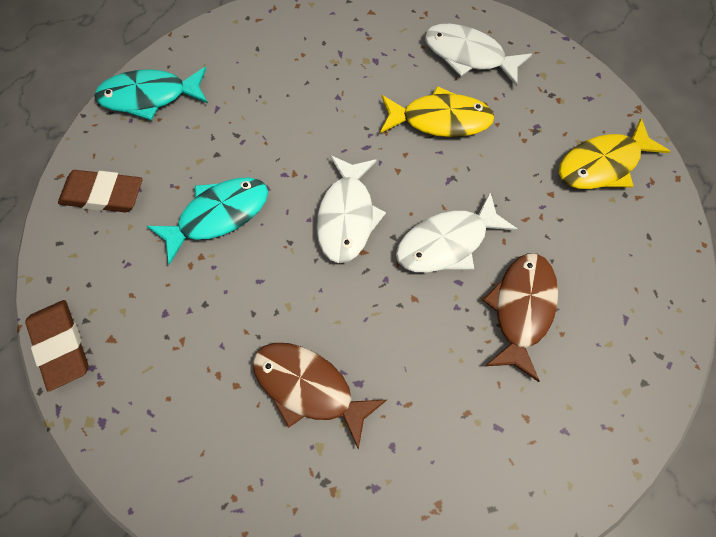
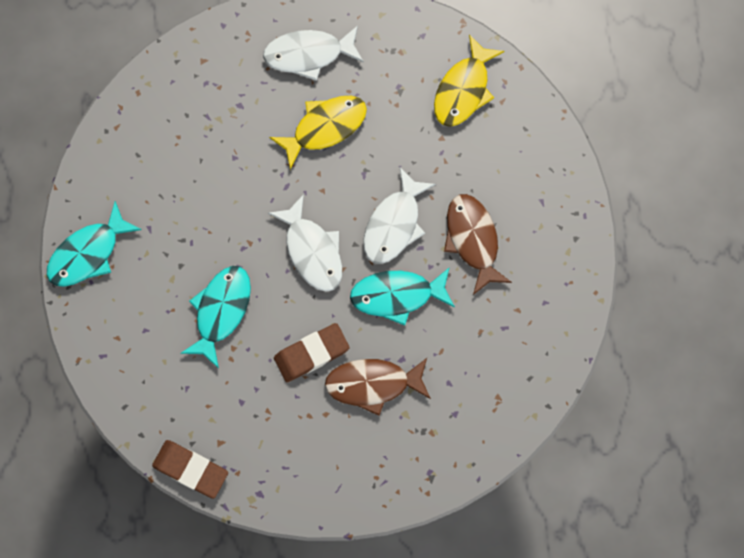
camera: 35 degrees left, 10 degrees up
(103, 195) = (124, 352): brown eraser -> brown eraser (311, 353)
(401, 313) = (397, 295): none -> turquoise fish

